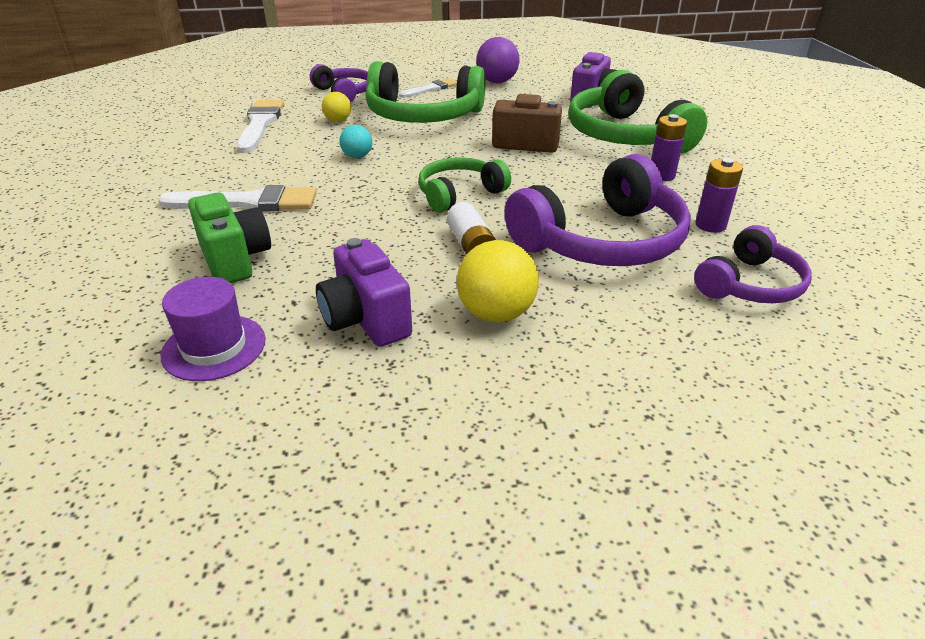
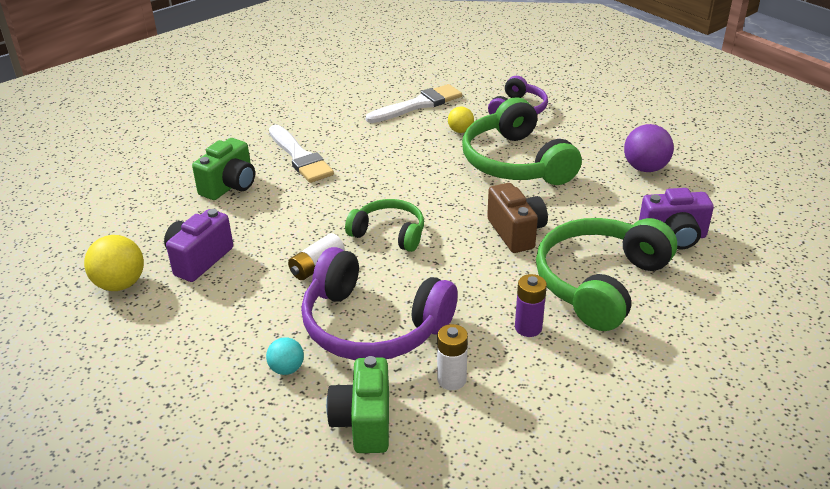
camera: 60 degrees right, 0 degrees up
(214, 347) = (143, 221): purple hat -> none
(357, 156) = (407, 166): turquoise ball -> turquoise ball (287, 369)
(431, 89) = (580, 142): white brush -> none
(496, 314) = (238, 307): yellow ball -> yellow ball (120, 284)
(710, 225) = (451, 380): purple battery -> white battery
(749, 284) = (364, 422): purple headphones -> green camera

